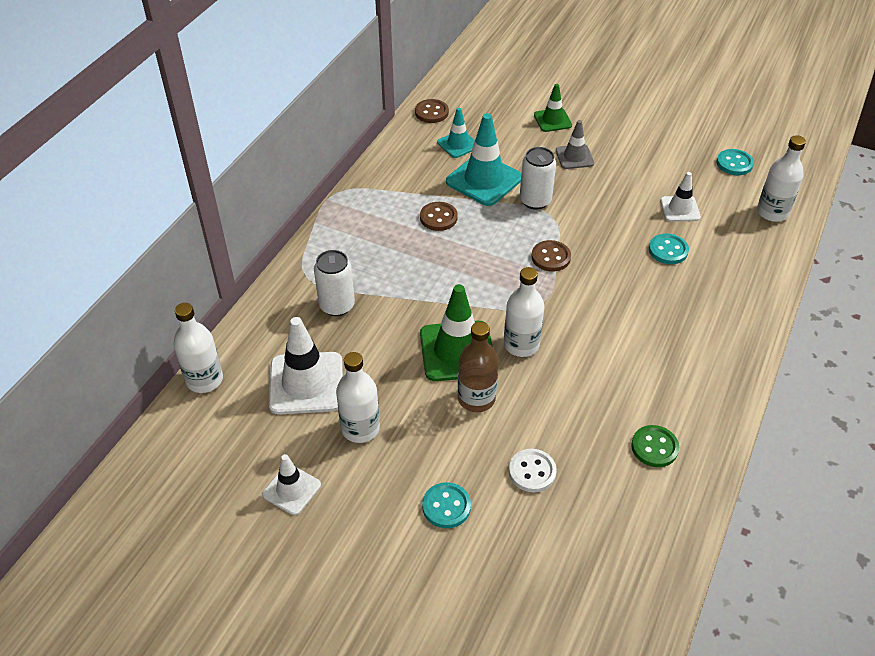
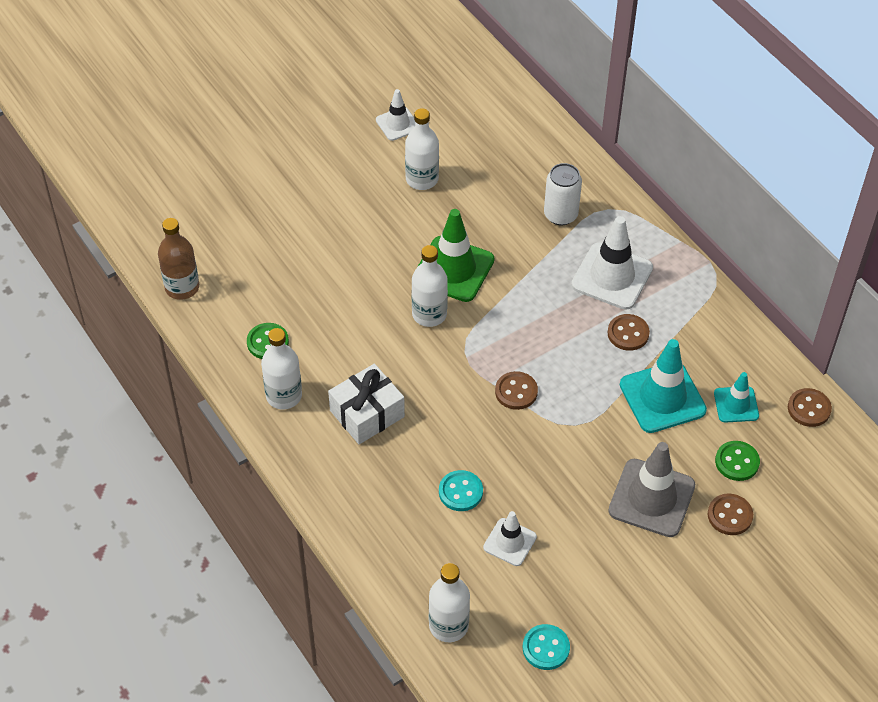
camera: 120 degrees right, 5 degrees up
(204, 380) = (535, 111): white bottle -> white bottle (284, 396)
(306, 383) = (488, 165): white traffic cone -> white traffic cone (612, 276)
(446, 506) = (319, 197): turquoise button -> none
(476, 398) = (397, 258): brown bottle -> brown bottle (182, 287)
(507, 130) = (737, 462): none -> green button
(532, 471) = (307, 257): white button -> none
(535, 201) = (603, 423): white can -> none
(552, 120) = (730, 515): green traffic cone -> brown button
(574, 157) = (651, 498): grey traffic cone -> grey traffic cone, size x1.75
(657, 337) = (367, 414): none -> white gift

